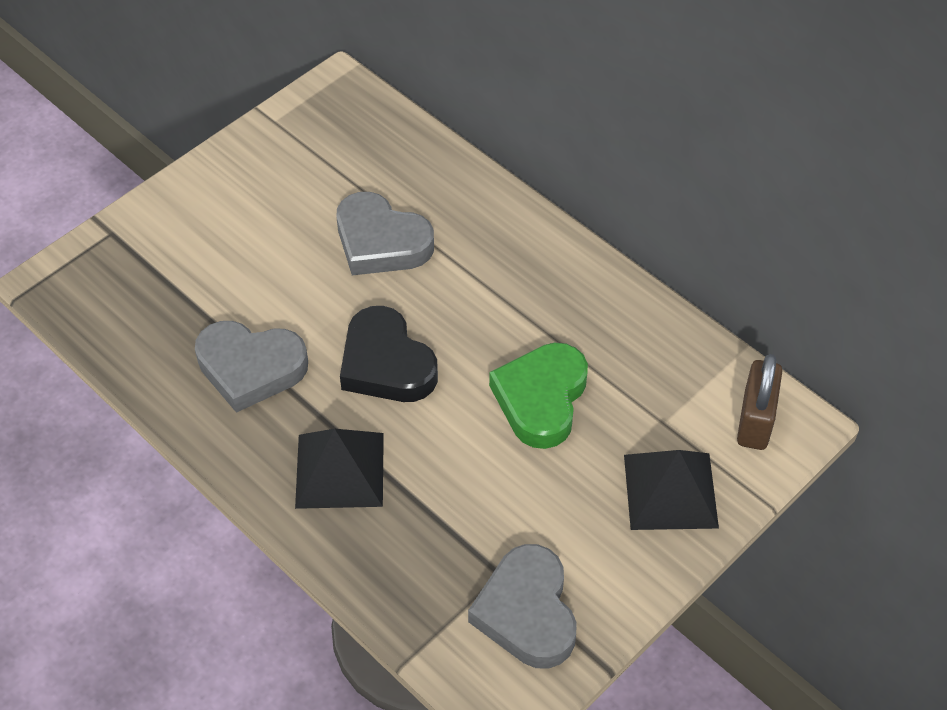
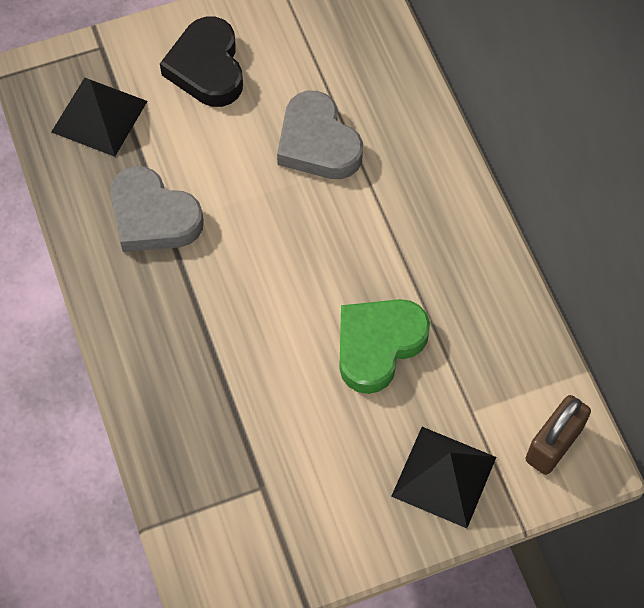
camera: 25 degrees right, 10 degrees up
(340, 470) = (180, 338): black pyramid -> black pyramid (99, 116)
(386, 364) = (265, 258): black heart -> black heart (207, 68)
(527, 612) = (267, 530): grey heart -> none

